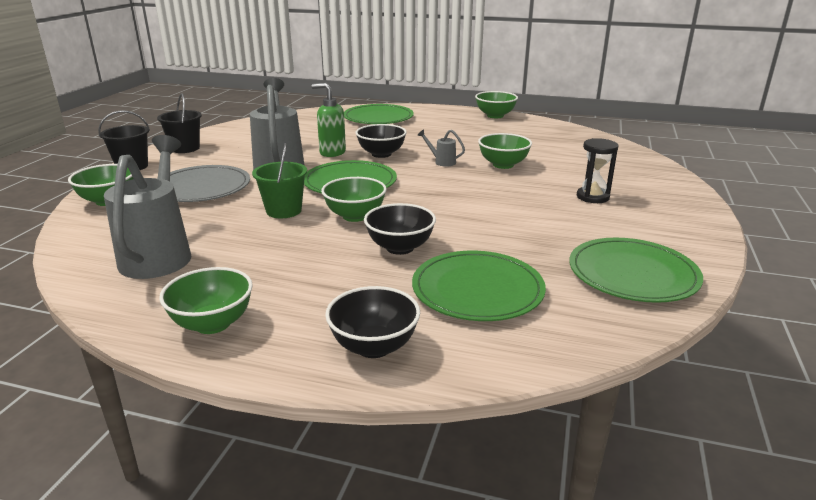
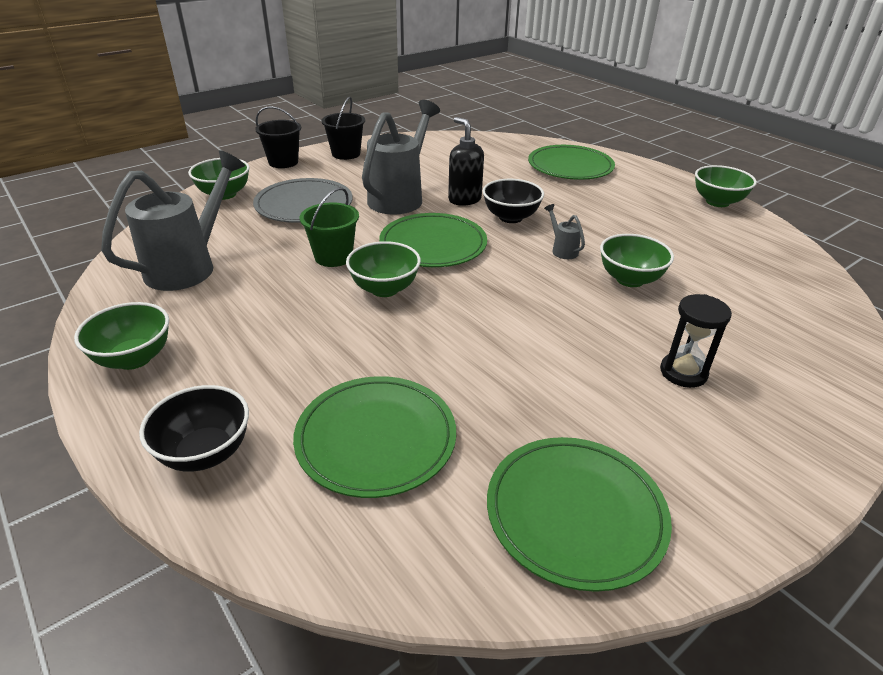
camera: 35 degrees right, 10 degrees up
(332, 153) = (464, 199): green soap dispenser -> black soap dispenser
(400, 247) = (374, 347): black bowl -> none

